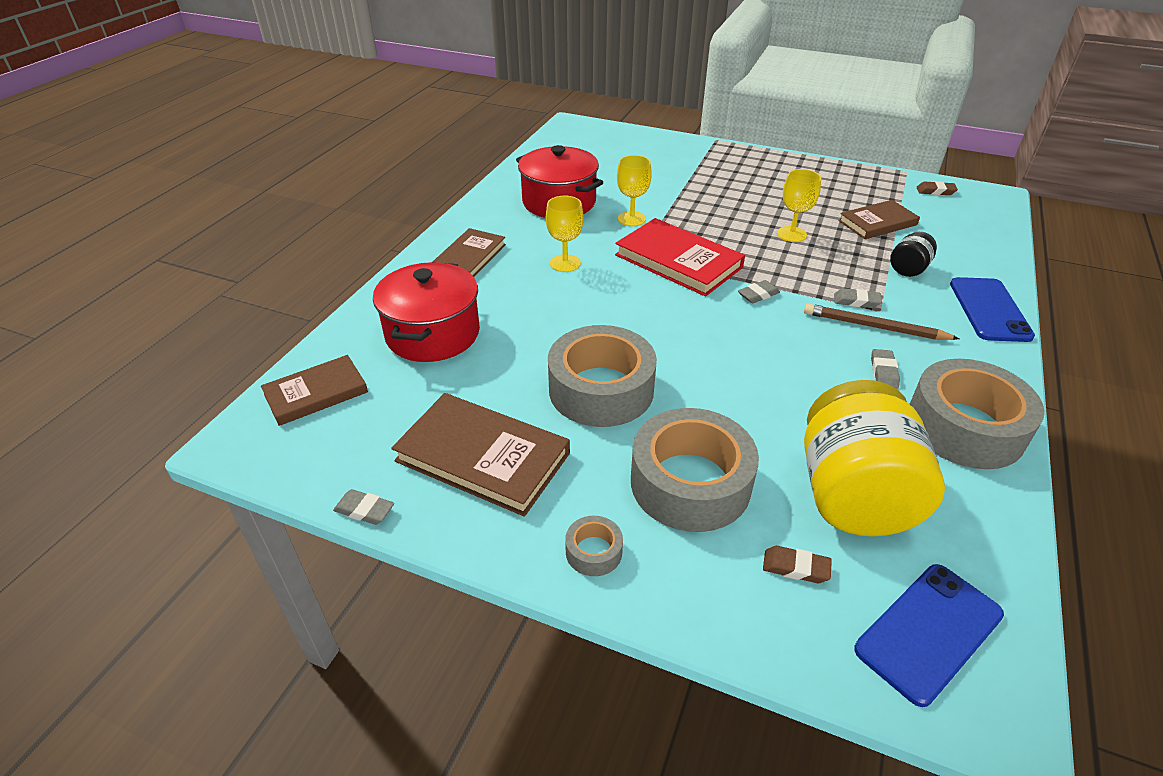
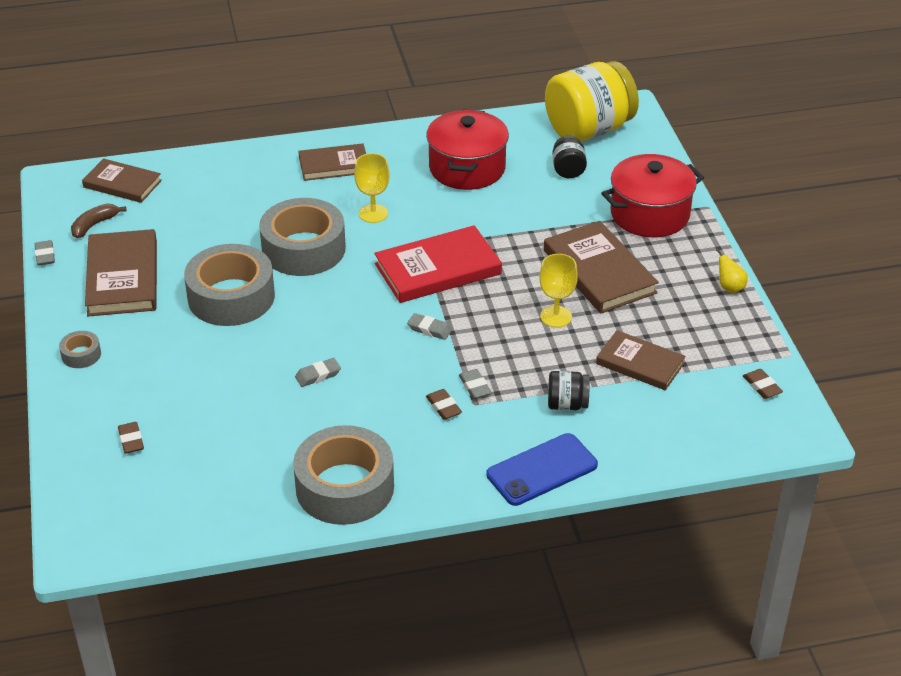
camera: 55 degrees right, 0 degrees up
(360, 443) = (94, 225): none -> brown banana
(433, 334) = (223, 197): red pot -> red pot (650, 214)
(614, 167) = (568, 170): none -> black jar
(631, 219) = (482, 218): yellow goblet -> none
(678, 261) = (438, 269): red book -> red book turned 60 degrees clockwise
(690, 483) = (170, 371): grey tape -> grey tape (303, 249)
(751, 199) = (599, 271): none -> brown book
(815, 163) = (730, 287): none -> yellow pear
(853, 495) = (219, 448): yellow jar -> yellow jar (589, 130)
(874, 327) = (443, 407): brown pencil -> brown eraser
(883, 372) = (381, 428): grey eraser -> grey eraser (318, 375)
(928, 632) = (120, 510): blue phone -> none

